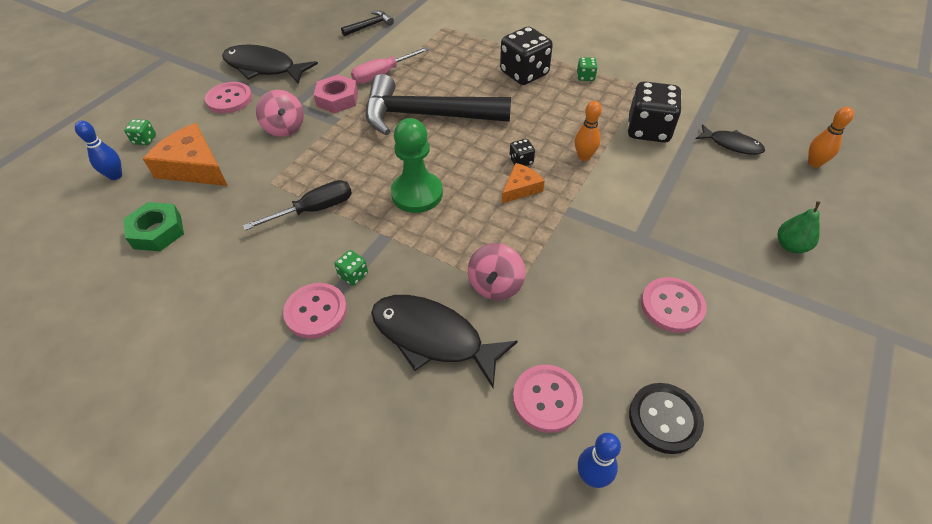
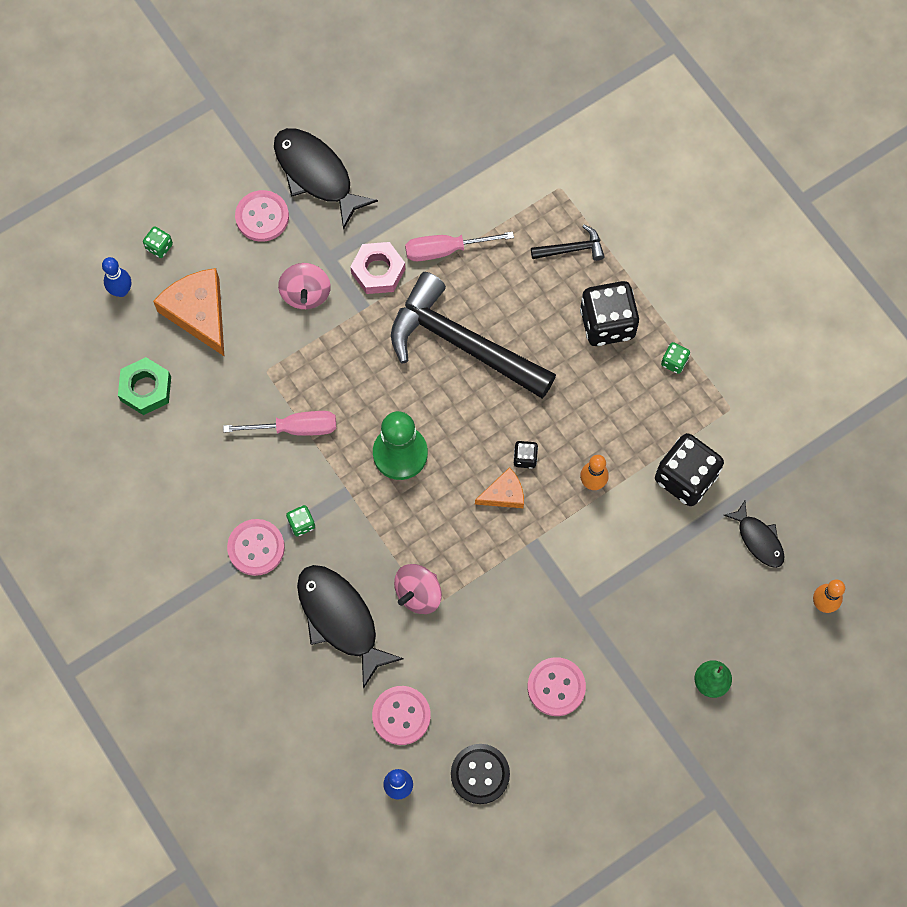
camera: 25 degrees right, 20 degrees up
(314, 209) = (295, 428): black screwdriver -> pink screwdriver
(370, 26) = (470, 145): black hammer -> black hammer (572, 249)

